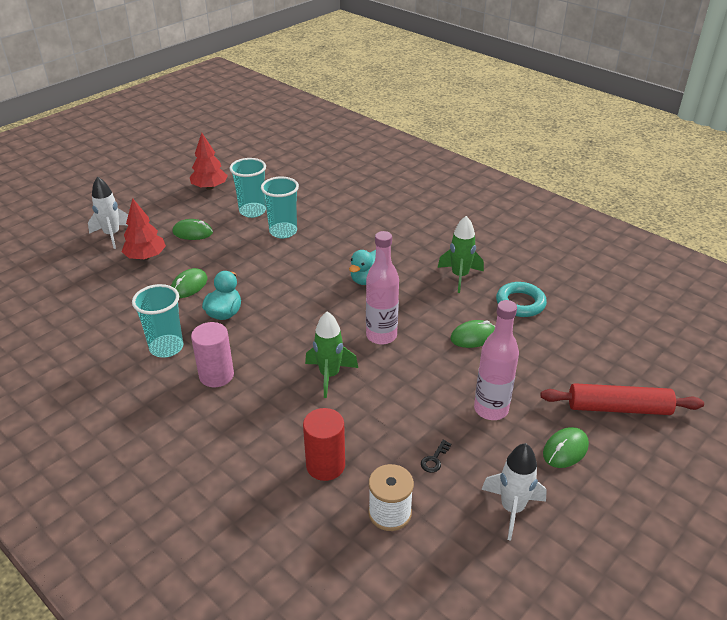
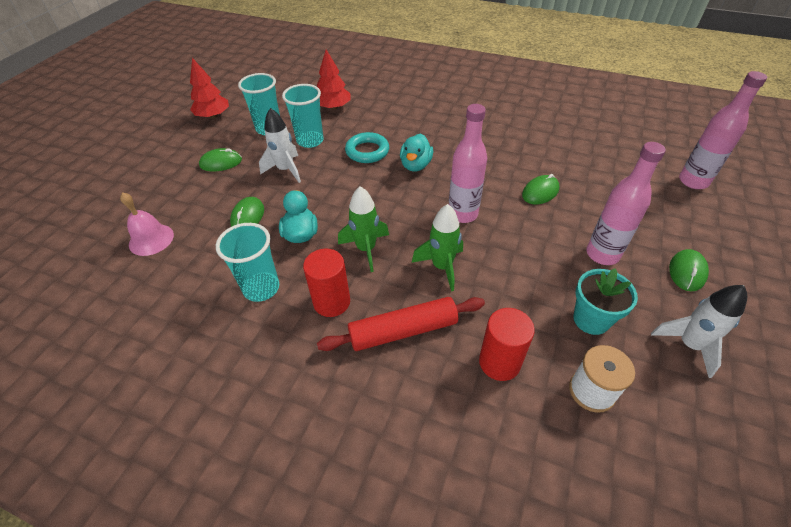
camera: 20 degrees left, 10 degrees up
(102, 283) = (151, 239): none -> pink bell
(112, 235) = (136, 186): white rocket -> white rocket (285, 170)
(146, 257) = (185, 199): red tree -> red tree (333, 107)
(216, 375) = (331, 302): pink cylinder -> red cylinder
(434, 459) = (591, 319): black key -> turquoise flower pot
(459, 276) = (491, 142): green rocket -> green rocket (366, 249)
(520, 303) = (556, 152): turquoise ring -> turquoise ring (367, 151)
(618, 408) = (696, 220): red rolling pin -> red rolling pin (403, 330)
(649, 370) = (693, 181): none -> pink bottle

